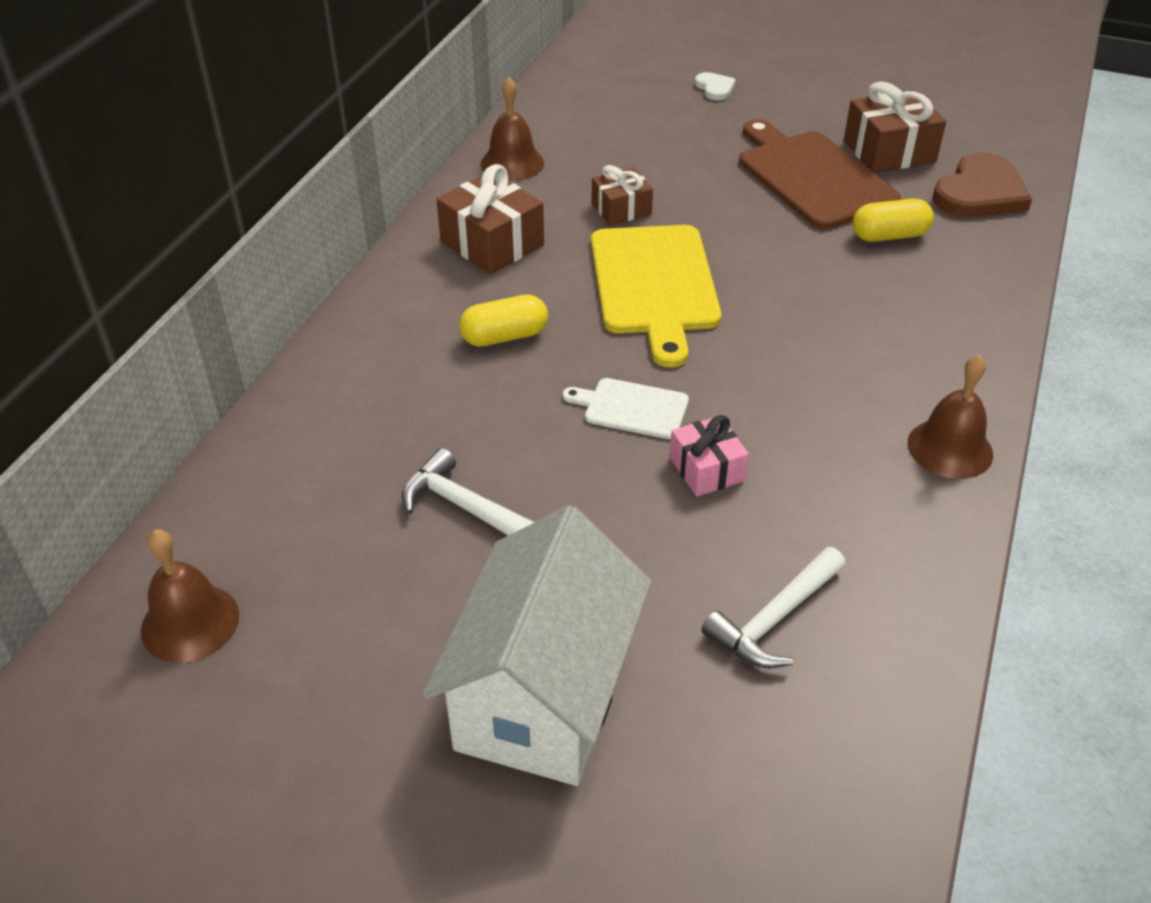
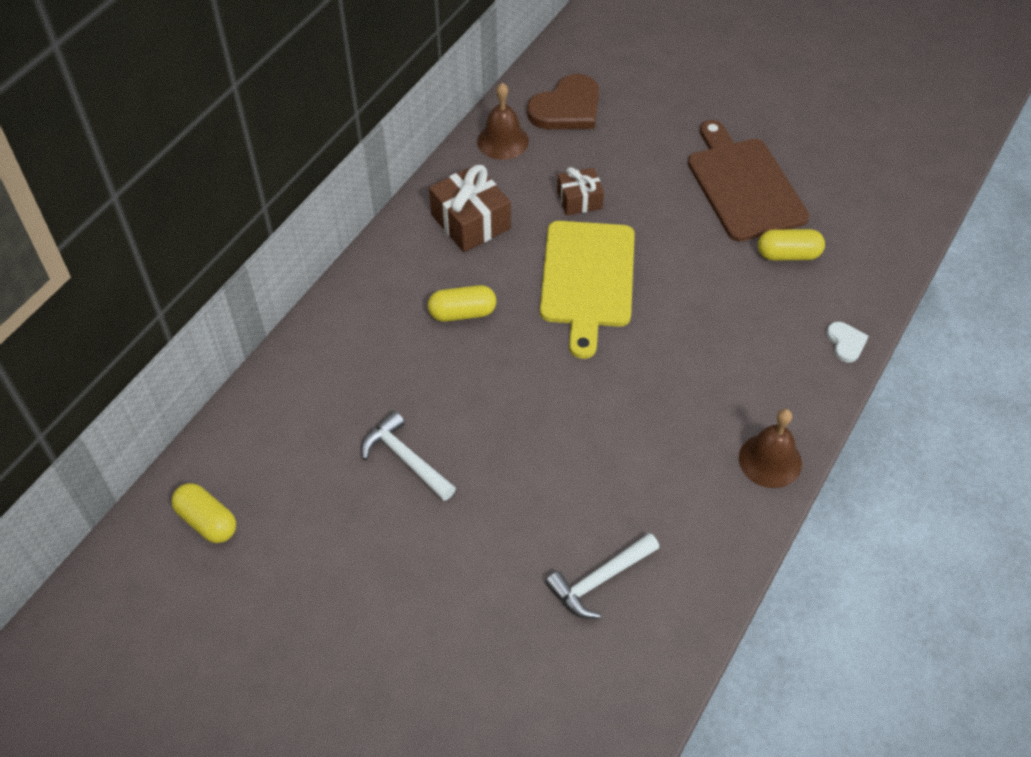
camera: 10 degrees right, 10 degrees up
(190, 622) = (207, 521): brown bell -> yellow capsule
(543, 695) = (429, 612): white house -> none
(632, 408) = (543, 391): white cutting board -> none
(706, 469) = (584, 452): pink gift -> none
(715, 88) = (689, 78): white heart -> white heart (845, 343)
(889, 151) = (816, 166): brown gift -> none
(979, 193) = (878, 219): brown heart -> brown heart (567, 108)

